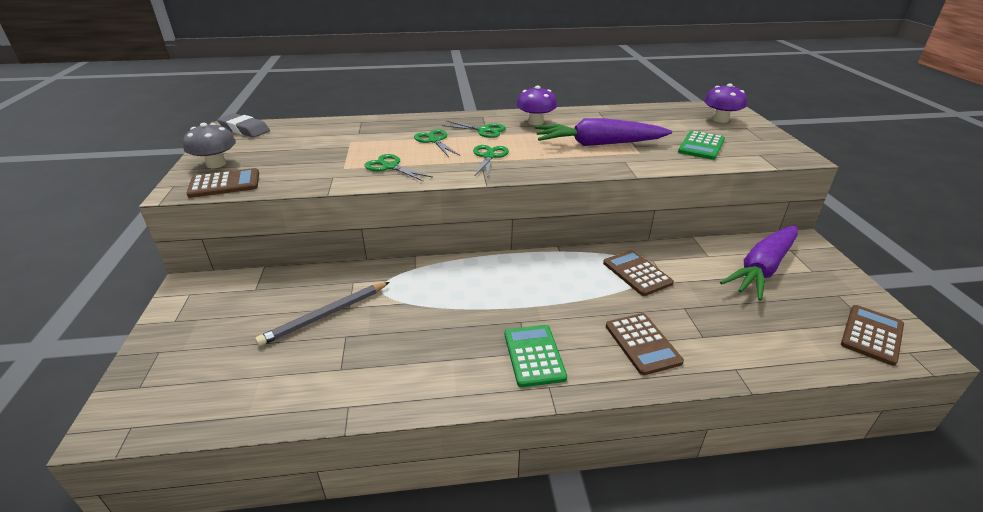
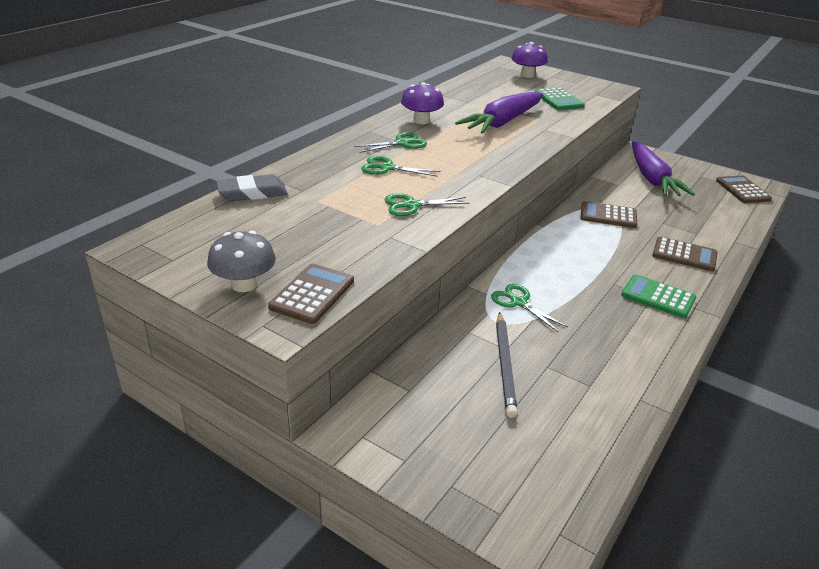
camera: 50 degrees left, 0 degrees up
(244, 129) = (164, 240): grey eraser -> grey eraser (252, 193)
(489, 156) = (460, 163): green scissors -> green scissors (519, 302)

